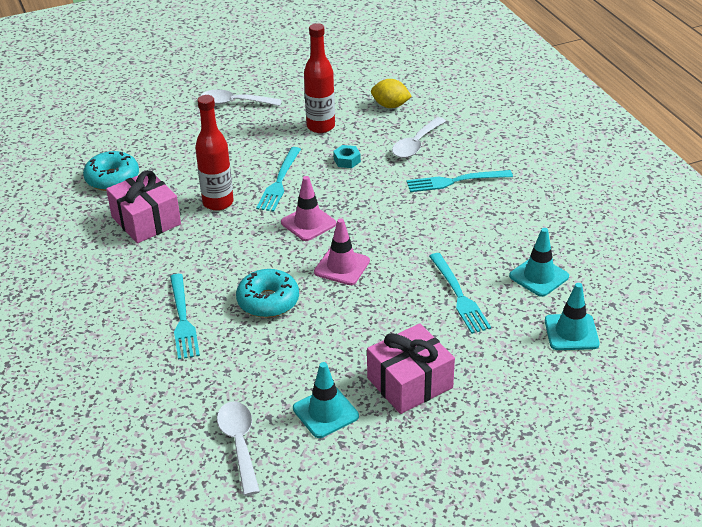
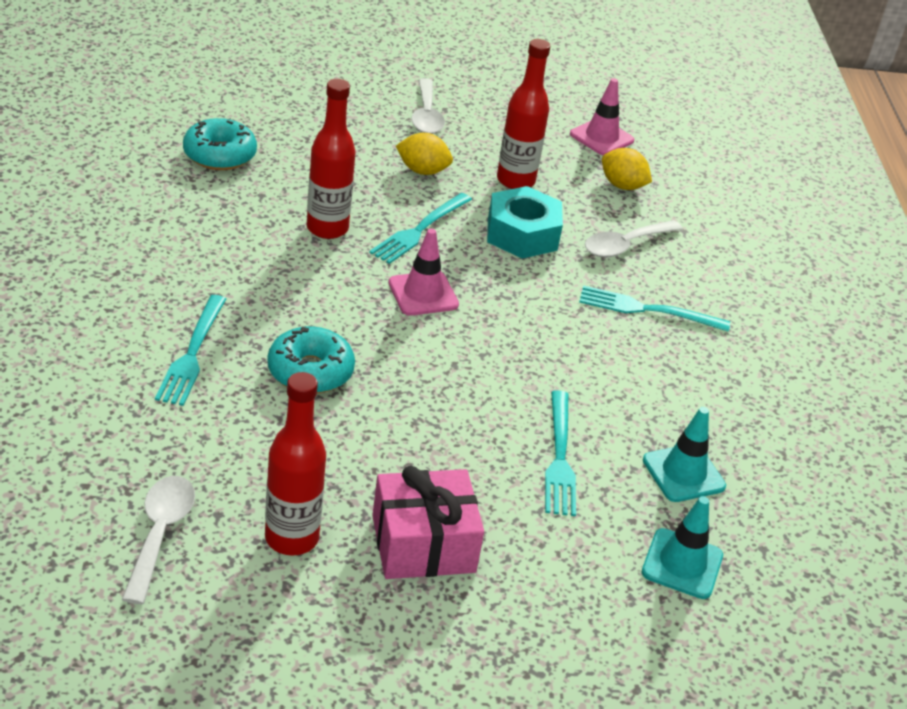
camera: 15 degrees right, 0 degrees up
(146, 220) = (226, 219): pink gift -> none
(235, 103) = (426, 115): white spoon -> white spoon turned 120 degrees counterclockwise
(256, 141) = (422, 171): none -> yellow lemon
(325, 412) = (291, 538): turquoise traffic cone -> red bottle
(342, 267) = (430, 363): pink traffic cone -> pink traffic cone (601, 137)
(347, 160) = (522, 234): turquoise nut -> turquoise nut, size x2.13

